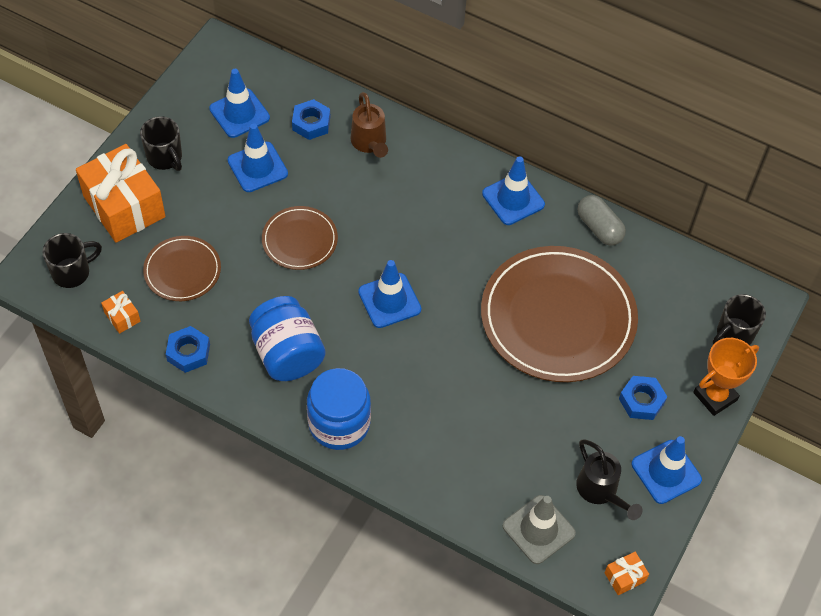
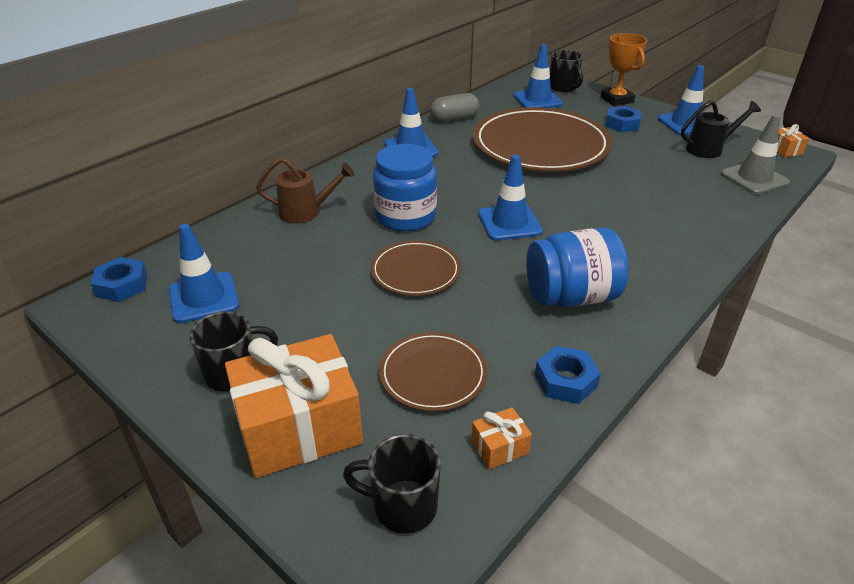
camera: 75 degrees left, 20 degrees down
(72, 272) = (402, 506): black mug -> black mug turned 60 degrees counterclockwise
(257, 167) = (296, 291): blue traffic cone -> blue traffic cone (537, 100)
(311, 123) = (255, 246): blue nut -> blue nut (122, 285)
(339, 423) = (661, 270): blue jar -> blue jar (405, 216)

